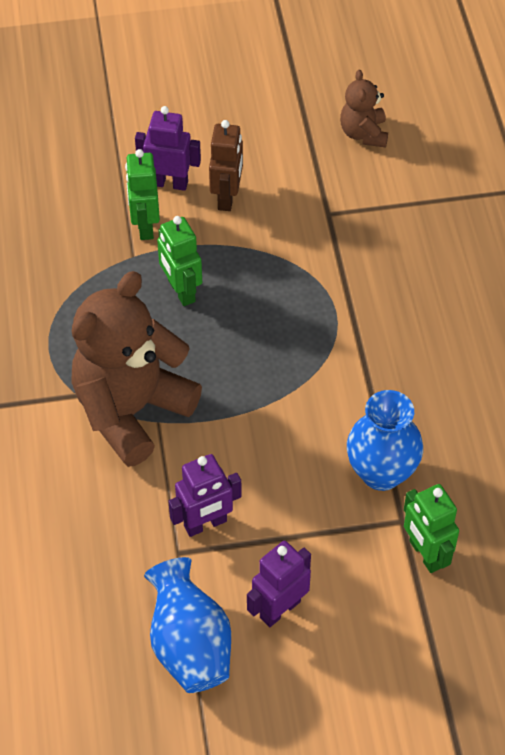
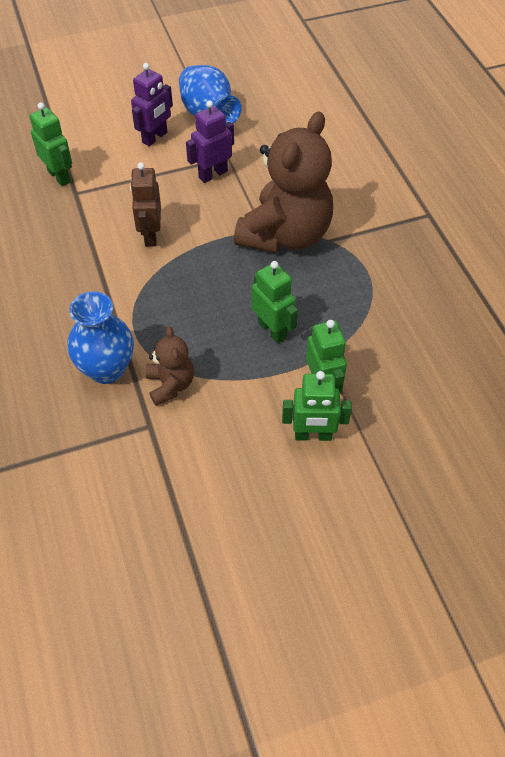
camera: 170 degrees right, 0 degrees up
(169, 183) = (313, 435): purple robot -> green robot
(227, 197) = (252, 428): brown robot -> brown robot (150, 235)
(363, 133) = (119, 529): brown teddy bear -> brown teddy bear (170, 385)
(381, 472) = (91, 219): blue vase -> blue vase (107, 369)

